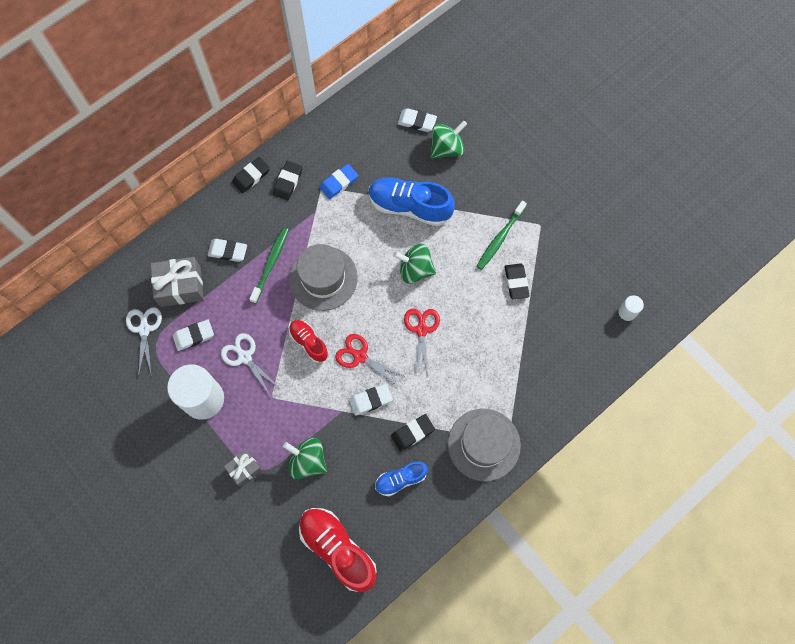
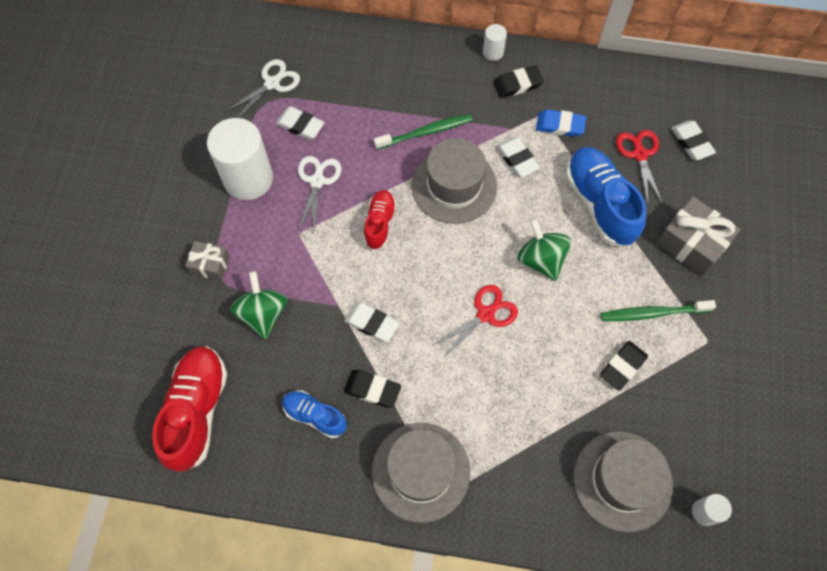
camera: 50 degrees right, 5 degrees down
(180, 286) = (337, 79): grey gift -> grey gift (691, 244)
(228, 251) = (404, 90): white eraser -> white eraser (517, 159)
(251, 176) = (493, 52): black eraser -> white cylinder
(360, 356) = (407, 279): red scissors -> red scissors (640, 154)
(447, 148) = (693, 189): green spinning top -> none
(577, 339) = (622, 481): none -> grey hat

